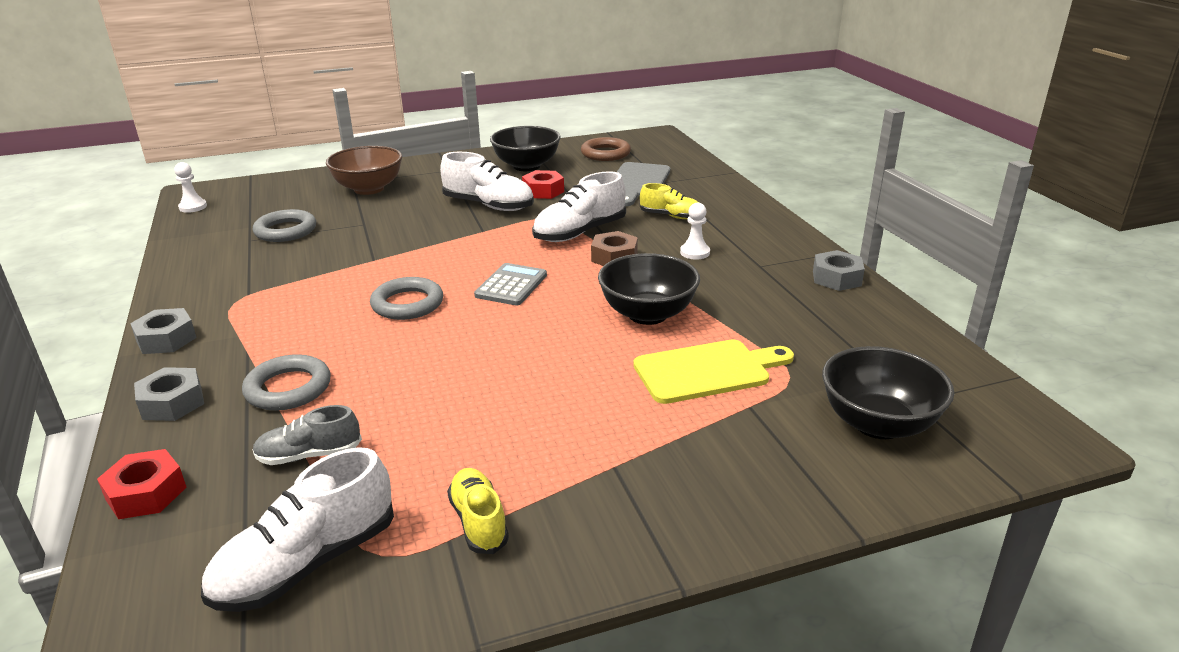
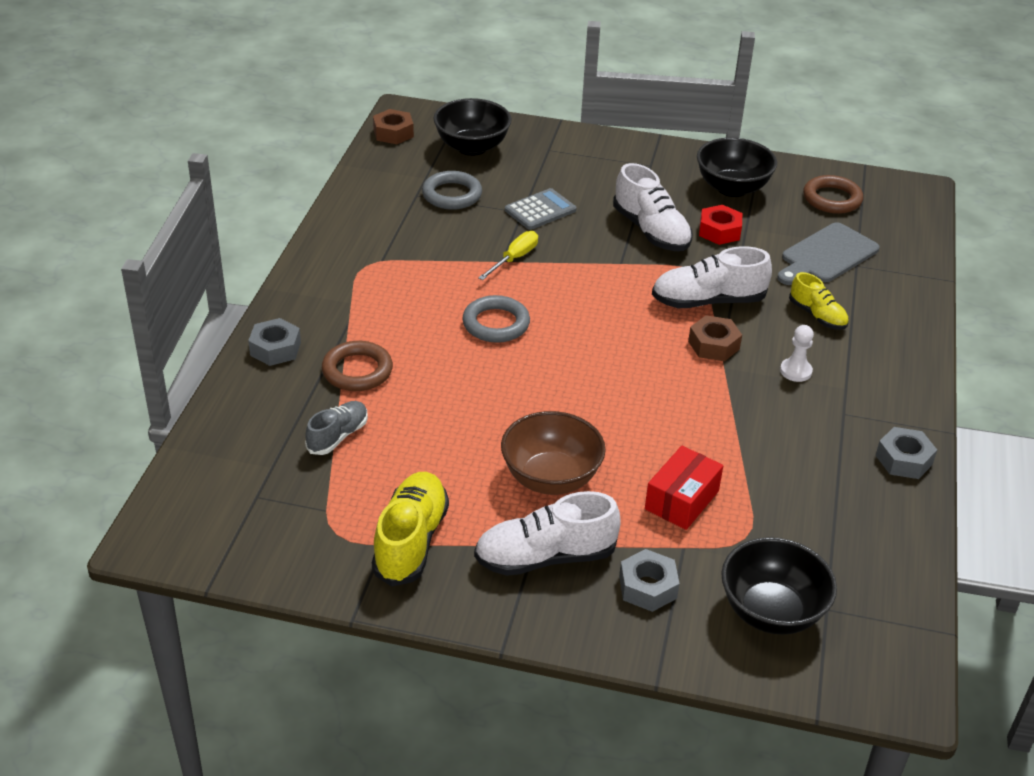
camera: 30 degrees right, 10 degrees up
(146, 493) = (225, 418): red nut -> none
(166, 339) = (300, 284): grey nut -> grey nut (647, 587)
(193, 207) = (393, 133): white pawn -> brown nut
(288, 388) = (357, 371): grey ring -> brown ring
(307, 563) = (290, 517): white shoe -> white shoe (545, 557)
(309, 455) = (338, 436): grey shoe -> grey shoe turned 105 degrees clockwise
(369, 189) = (557, 165): brown bowl -> brown bowl (551, 478)
(384, 255) = (514, 258): none -> yellow screwdriver
(478, 521) = (411, 541): yellow shoe -> yellow shoe, size x1.64
(511, 285) = (595, 339): grey calculator -> grey calculator (540, 210)
(647, 314) = (685, 422): black bowl -> black bowl (472, 147)
(707, 371) = (681, 500): yellow cutting board -> red box

